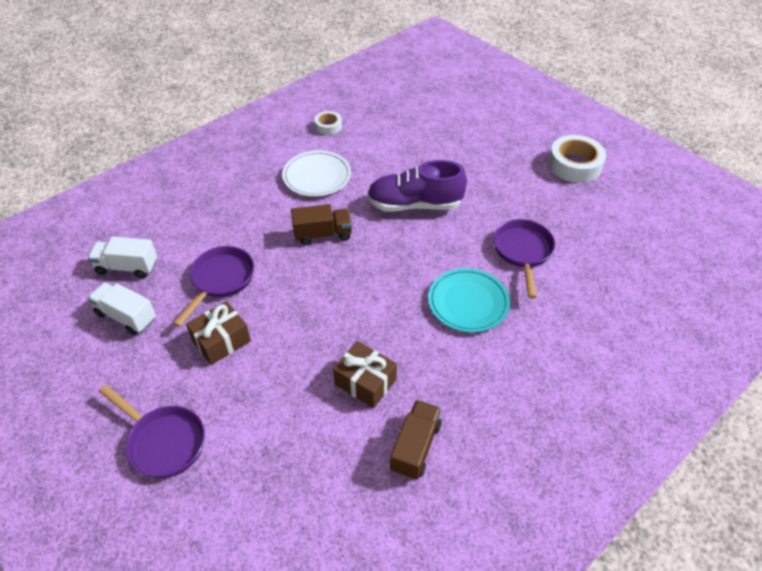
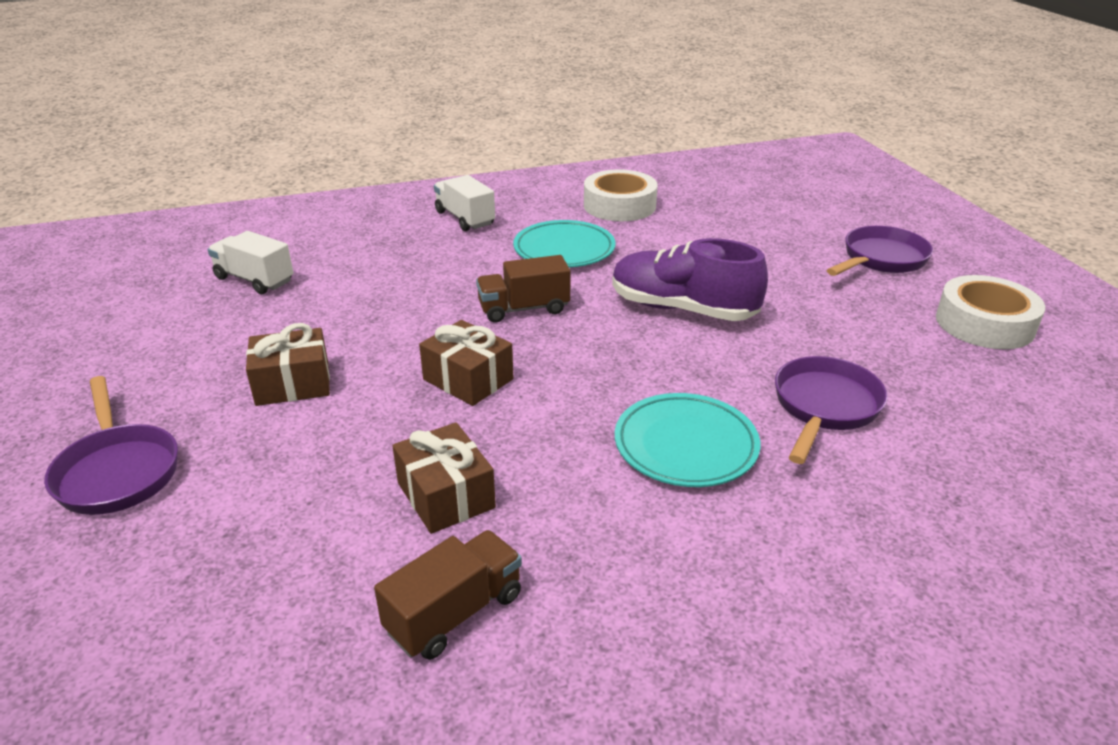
camera: 25 degrees right, 15 degrees down
(126, 316) = (206, 326): white truck -> white truck (465, 218)
(220, 280) = (349, 321): purple pan -> purple pan (881, 259)
(317, 177) = (564, 250): white plate -> turquoise plate
(323, 234) = (524, 309): brown truck -> brown truck turned 150 degrees clockwise
(325, 300) = (468, 379): none -> brown gift
(328, 126) = (619, 205): white tape -> white tape, size x1.86

